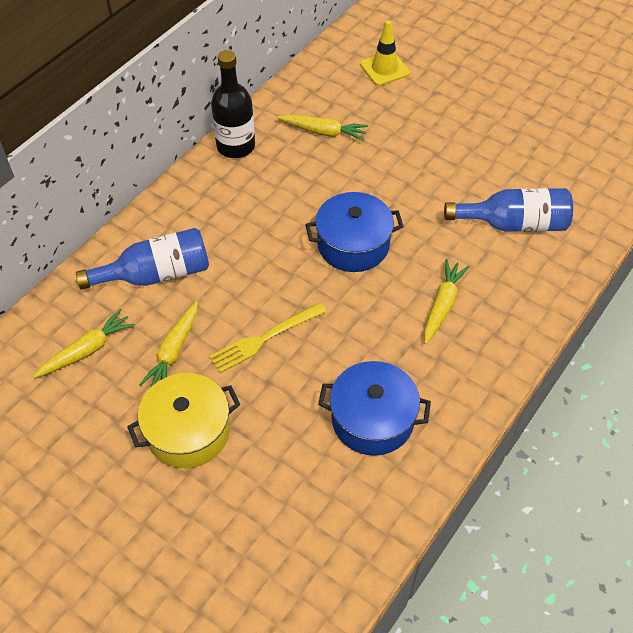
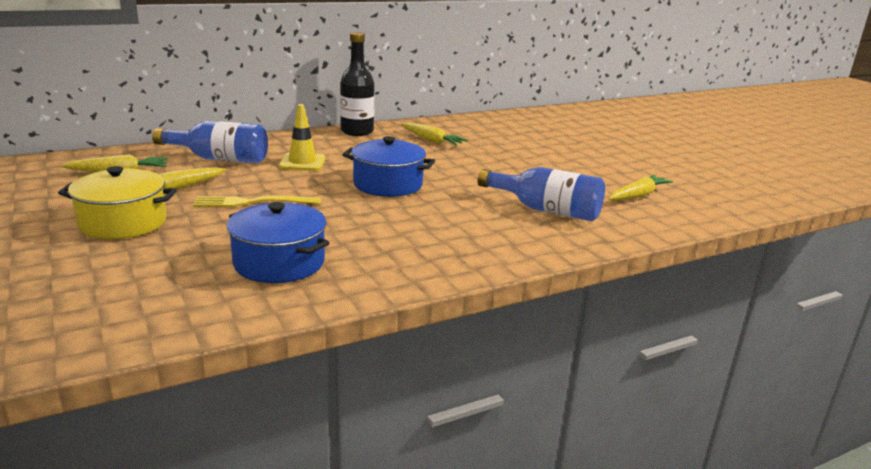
camera: 25 degrees right, 30 degrees down
(384, 69) = (514, 130): yellow traffic cone -> yellow traffic cone (302, 162)
(442, 305) = (426, 228): yellow carrot -> yellow carrot (638, 196)

